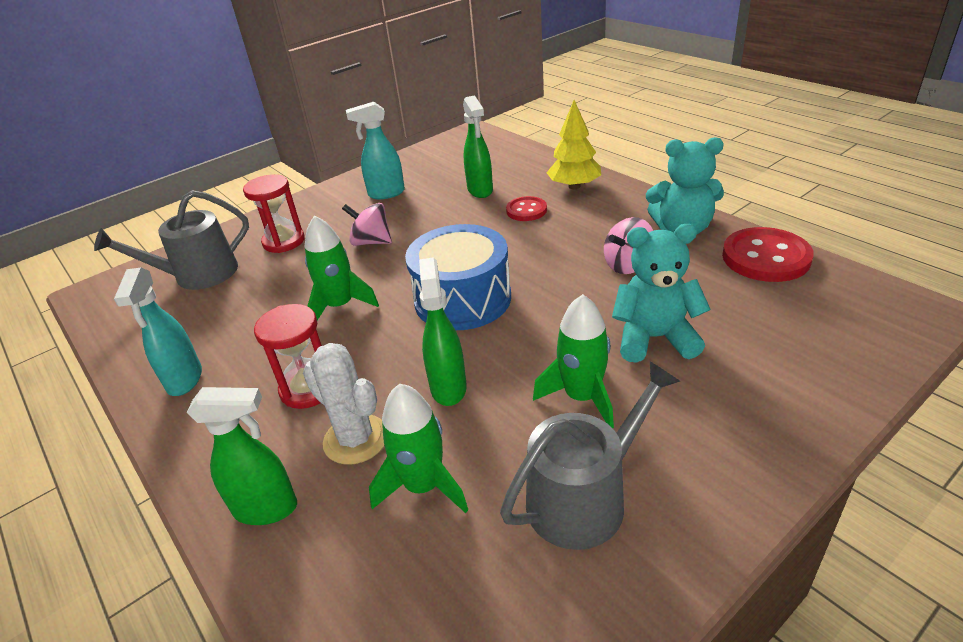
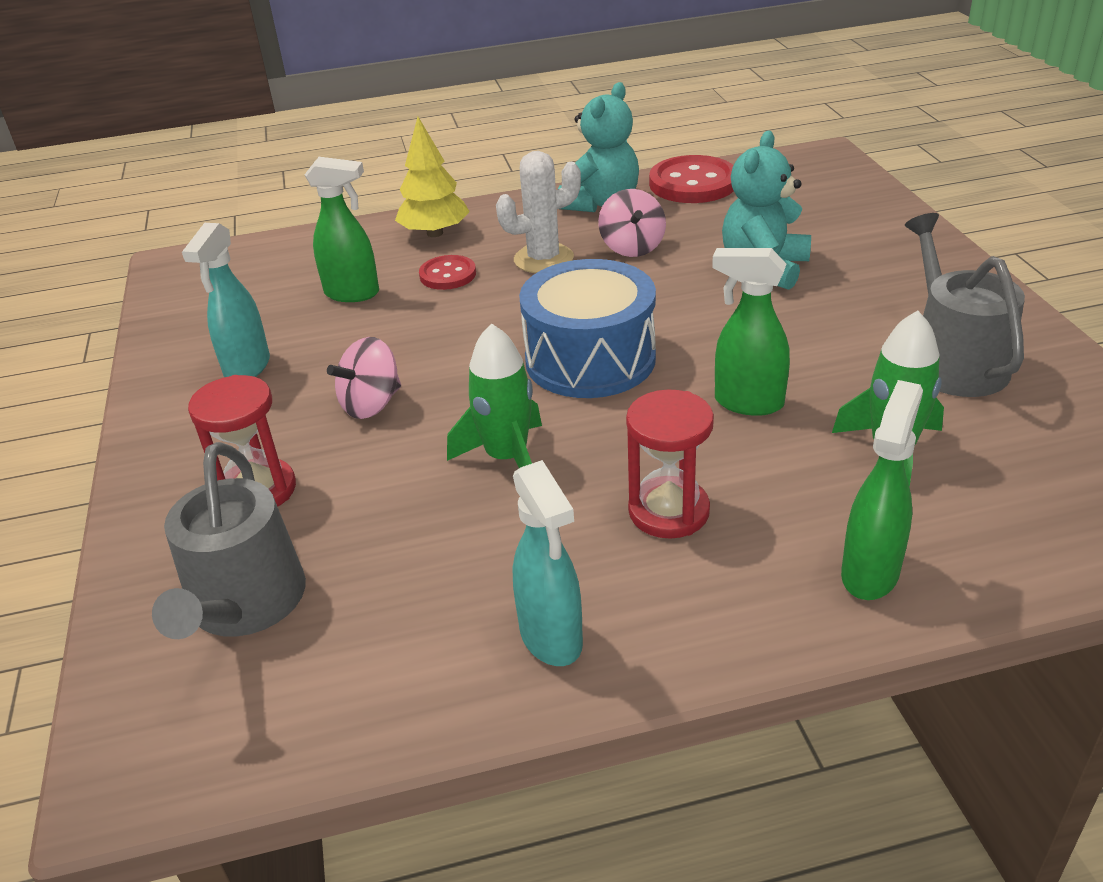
camera: 65 degrees left, 0 degrees up
(184, 380) = (551, 638): turquoise spray bottle -> turquoise spray bottle turned 45 degrees clockwise
(356, 439) = (792, 485): white cactus -> white cactus (543, 259)
(582, 397) = (821, 328): green rocket -> none

